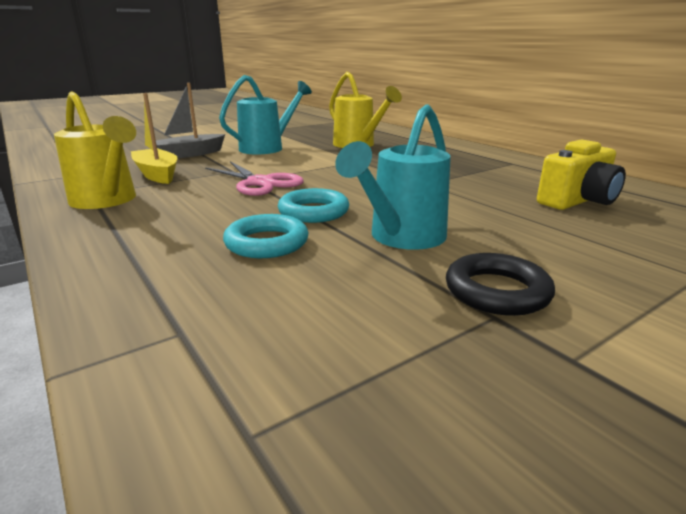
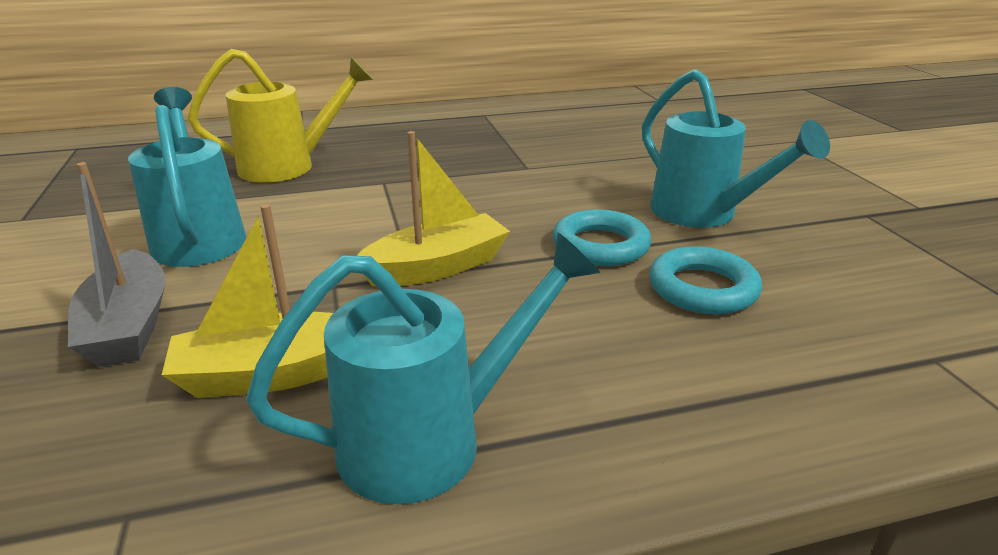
camera: 70 degrees left, 5 degrees up
(107, 201) = (430, 440): yellow watering can -> turquoise watering can
(260, 183) = (437, 267): pink scissors -> yellow boat
(497, 291) = (824, 204): black ring -> none
(577, 201) = (628, 126): yellow camera -> none

